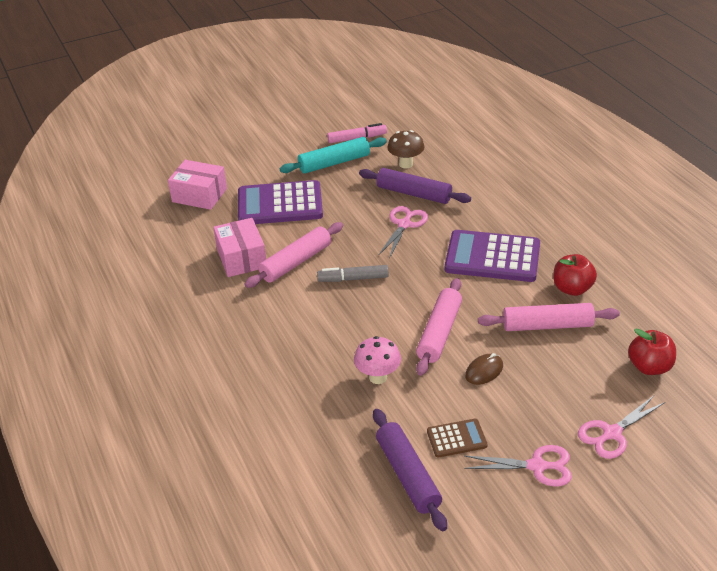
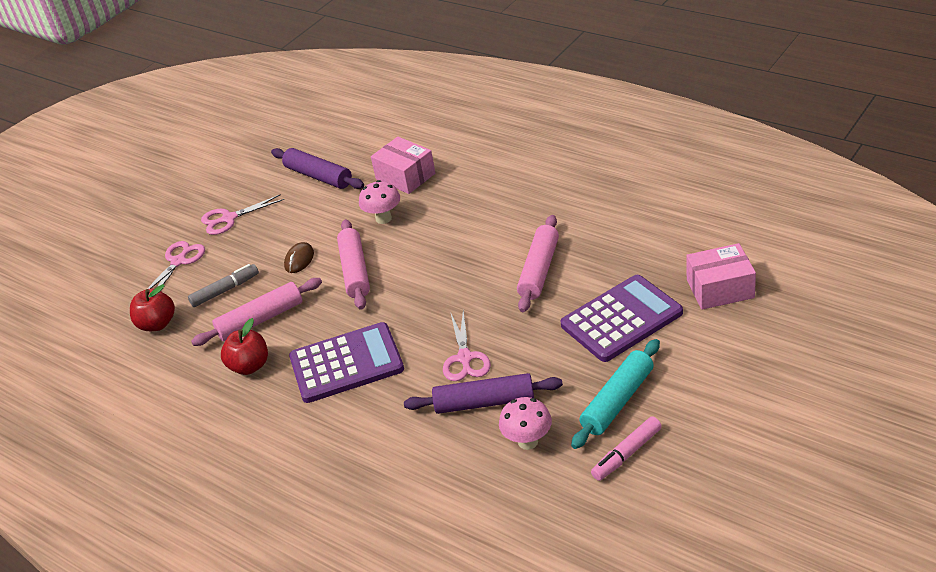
camera: 155 degrees right, 0 degrees up
(242, 258) = (595, 250): pink box -> pink box (405, 176)
(353, 279) = (470, 280): grey marker -> grey marker (225, 290)
(406, 164) = (528, 441): brown mushroom -> pink mushroom
(456, 438) = (296, 209): brown calculator -> none

